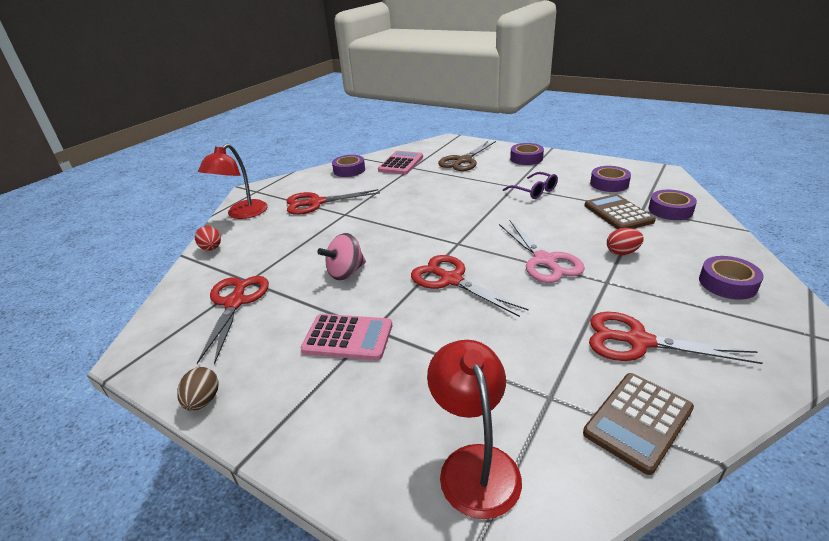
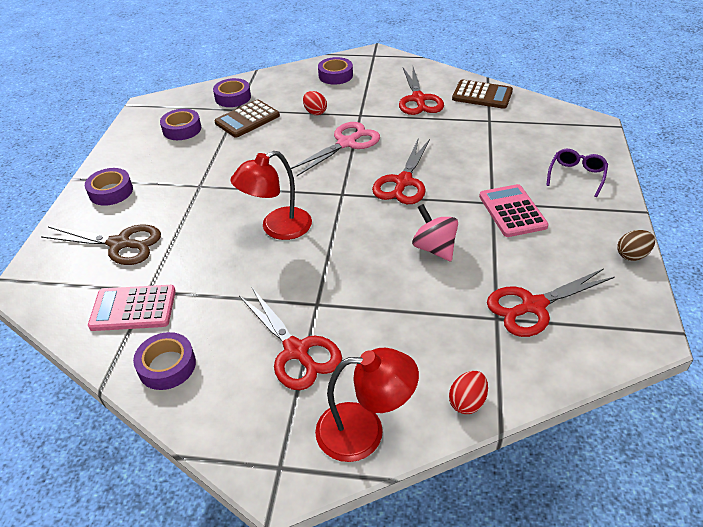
camera: 115 degrees left, 10 degrees up
(346, 273) = (434, 248): pink spinning top -> pink spinning top turned 150 degrees counterclockwise
(474, 464) = (555, 134): red lamp -> red lamp (277, 228)
(534, 191) = (210, 170): purple glasses -> purple glasses (576, 176)

